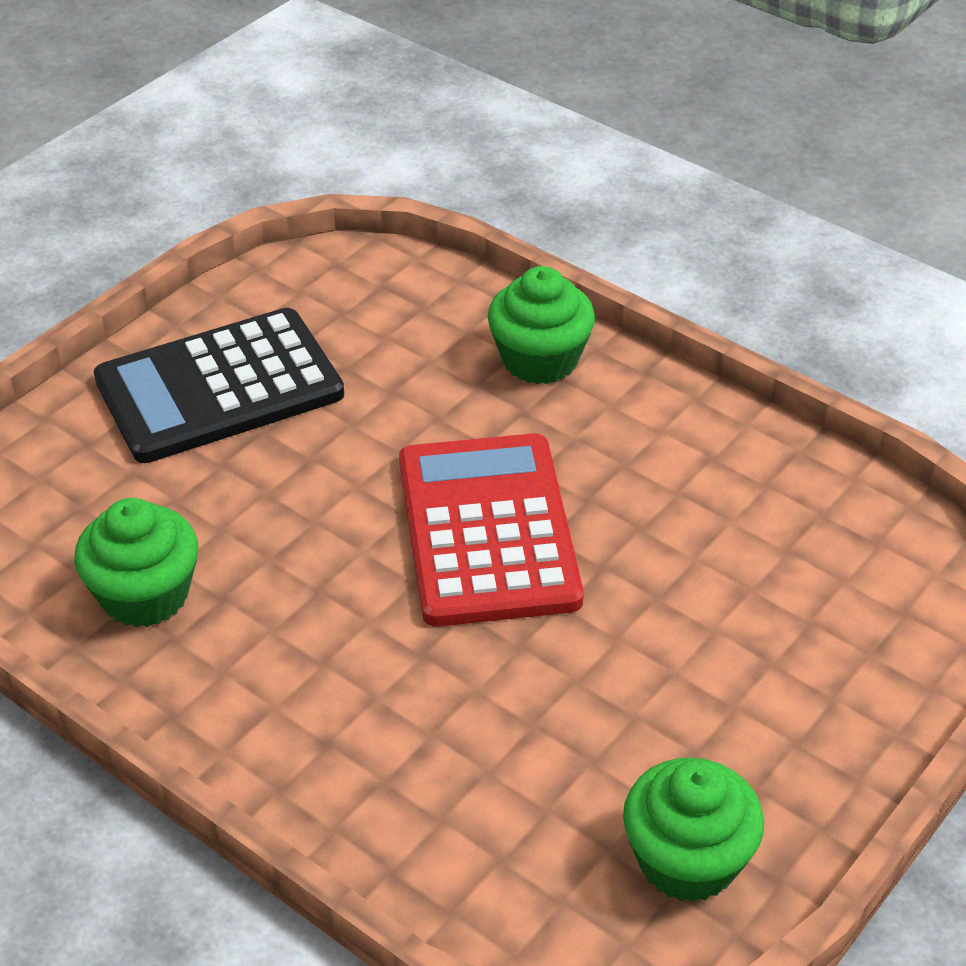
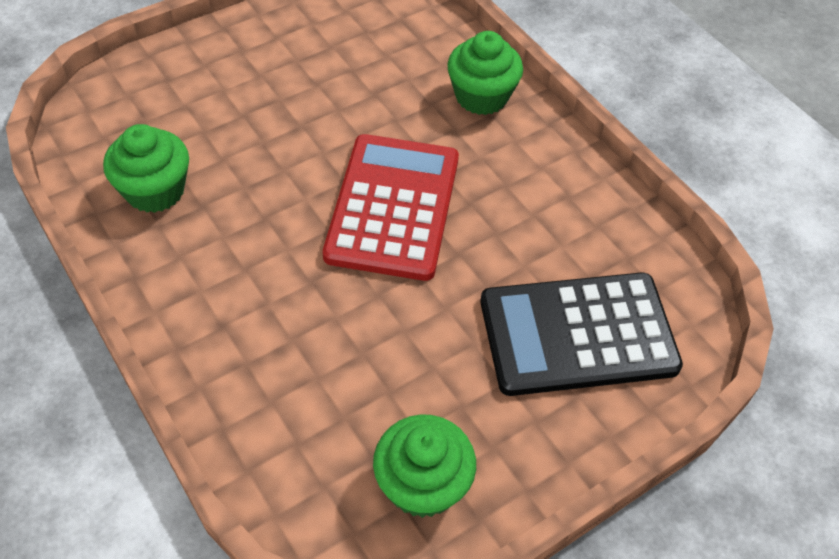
camera: 15 degrees right, 10 degrees up
(219, 388) = (265, 63): black calculator -> black calculator (578, 335)

